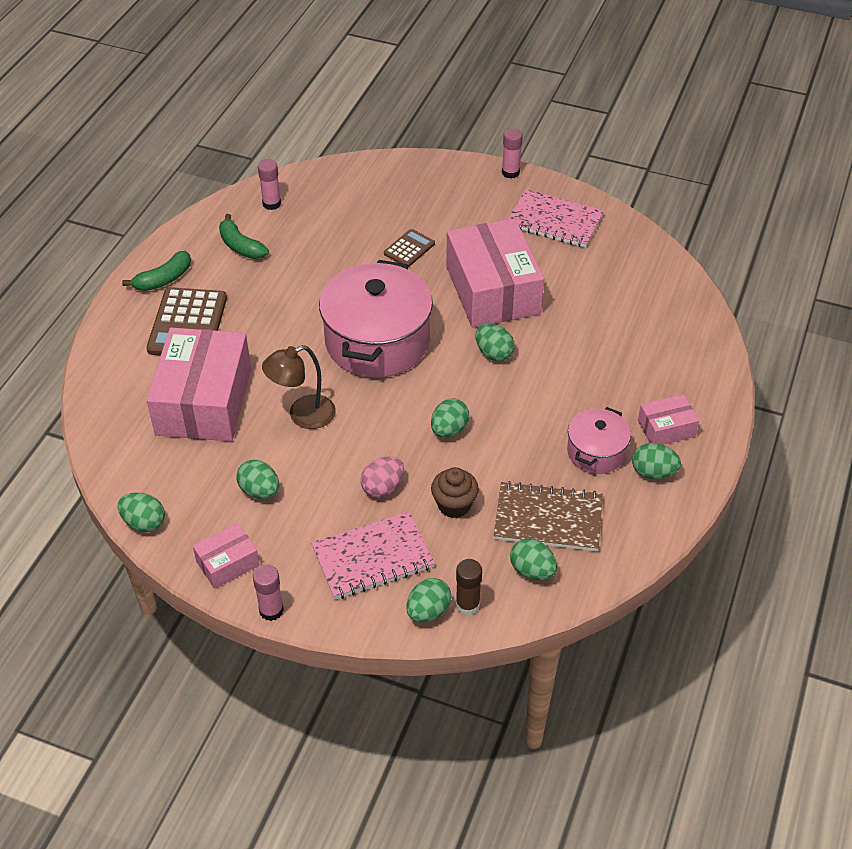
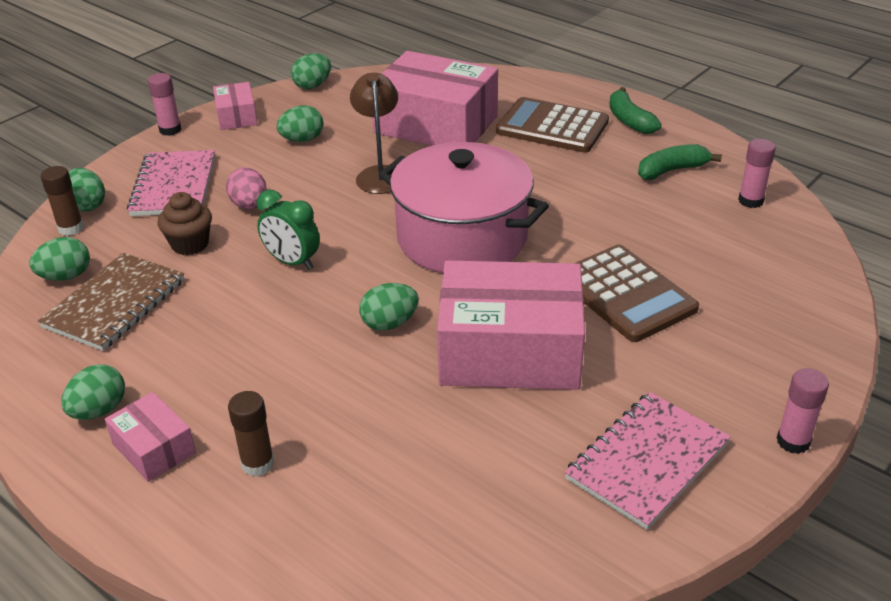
camera: 110 degrees right, 10 degrees down
(409, 249) = (626, 294): brown calculator -> brown calculator, size x1.86
(449, 430) = (292, 262): green egg -> green clock
(596, 452) = (171, 368): pink pot -> none
(648, 375) = (258, 464): none -> brown glue stick
(666, 428) = (154, 448): pink box -> pink box turned 45 degrees counterclockwise

